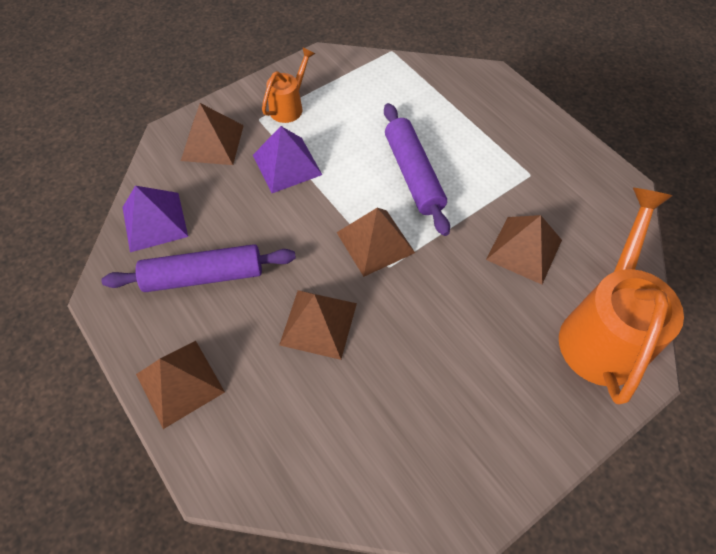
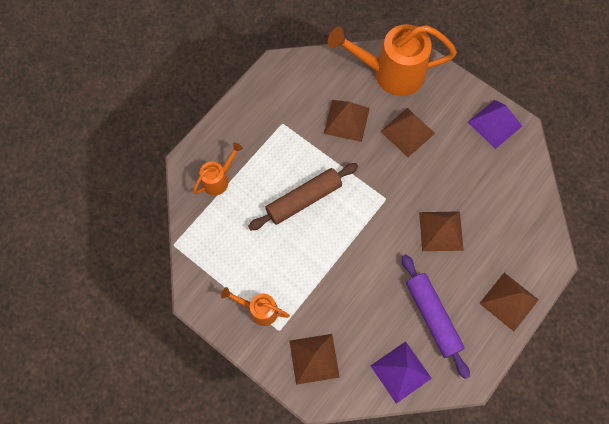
camera: 105 degrees left, 10 degrees up
(287, 164) = (320, 292): purple pyramid -> purple pyramid (494, 124)
(375, 242) = (369, 211): brown pyramid -> brown pyramid (407, 132)
(413, 174) = (304, 200): purple rolling pin -> brown rolling pin
(462, 99) = (218, 179): none -> orange watering can

